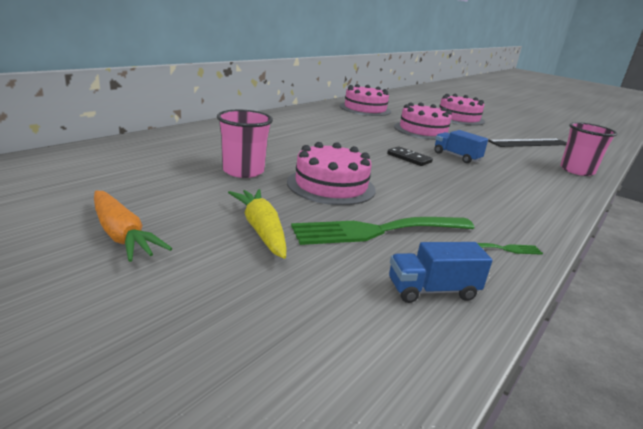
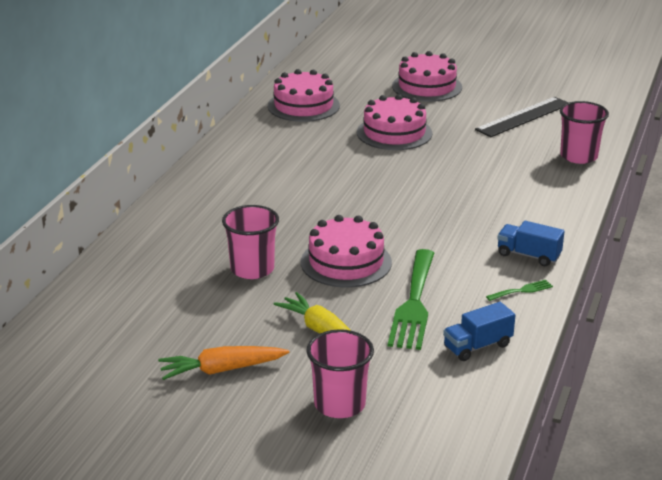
camera: 15 degrees left, 5 degrees up
(121, 235) = (222, 370): orange carrot -> orange carrot turned 135 degrees clockwise
(210, 309) = (339, 404): none -> pink cup
(377, 231) = (414, 304): green fork -> green fork turned 45 degrees counterclockwise
(409, 158) = (400, 194): black domino -> none
(456, 157) = (448, 174): blue truck -> blue truck (528, 255)

